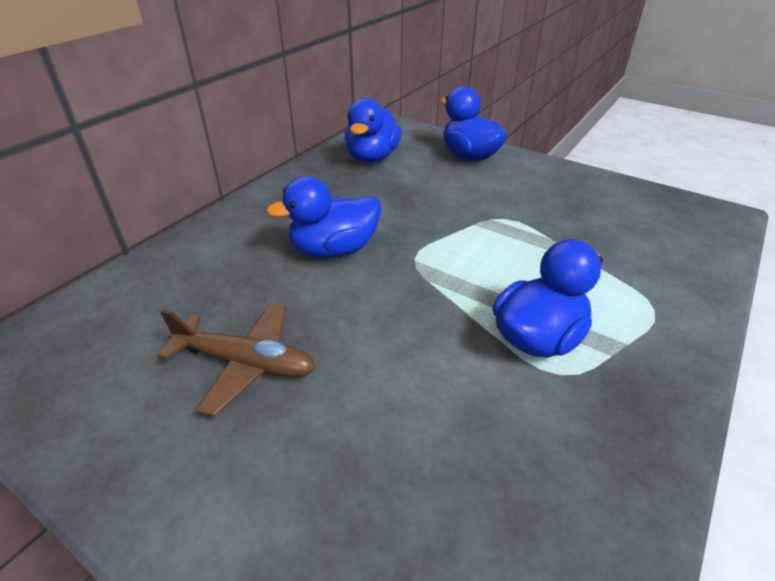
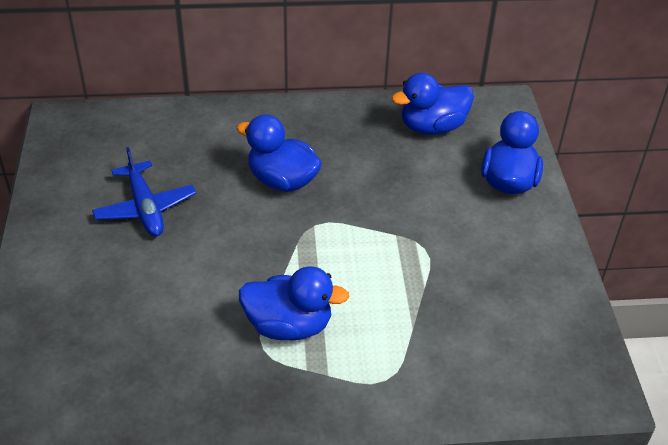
camera: 50 degrees right, 5 degrees up
(246, 363) = (145, 208): brown plane -> blue plane

